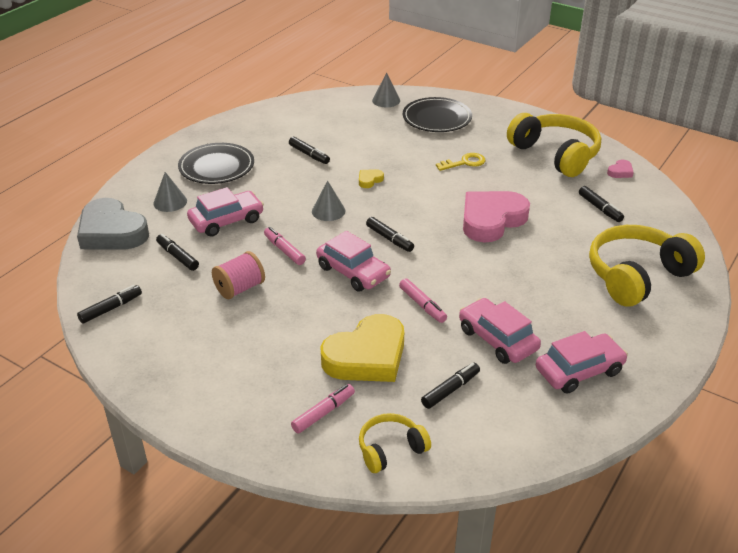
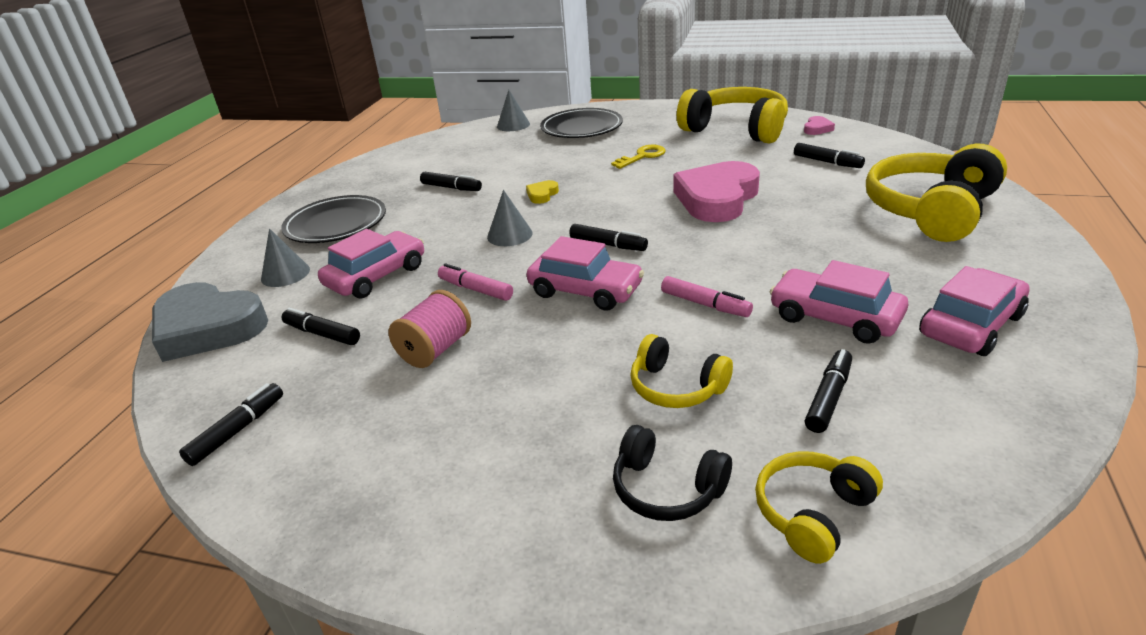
camera: 15 degrees left, 5 degrees down
(323, 413) = (667, 489): pink marker -> black headphones
(367, 356) = (676, 387): yellow heart -> yellow headphones

